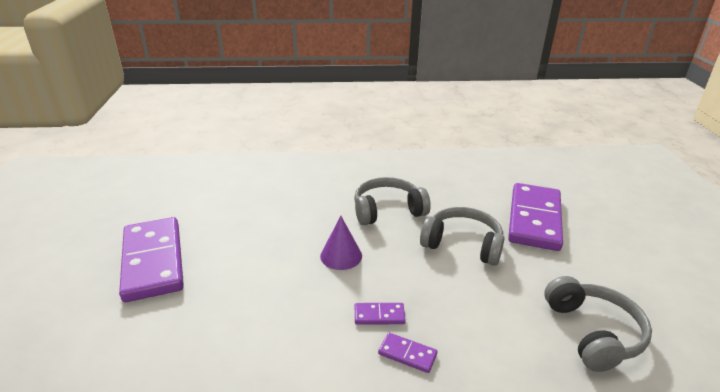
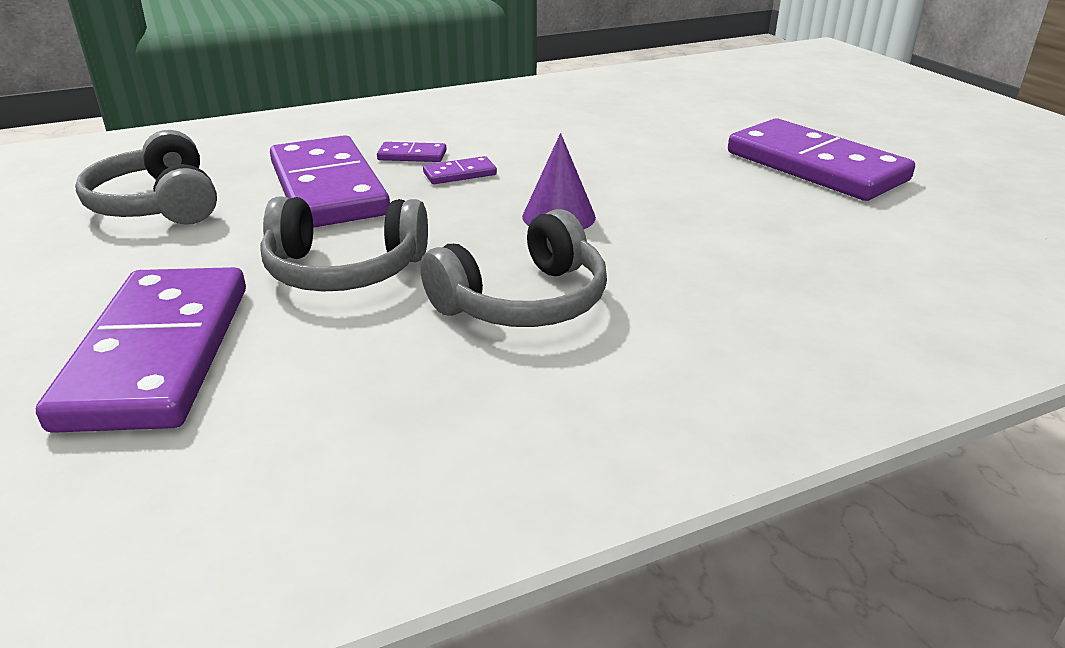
camera: 160 degrees right, 0 degrees up
(475, 321) = (327, 189): none -> purple domino

